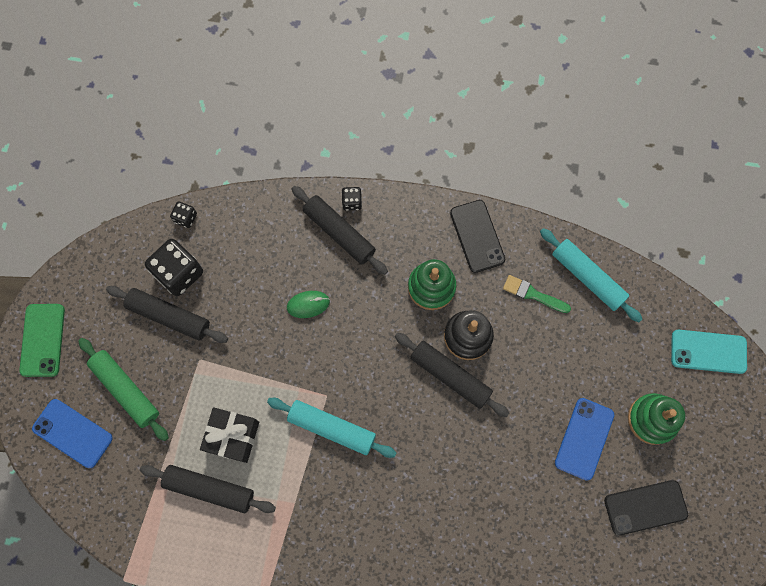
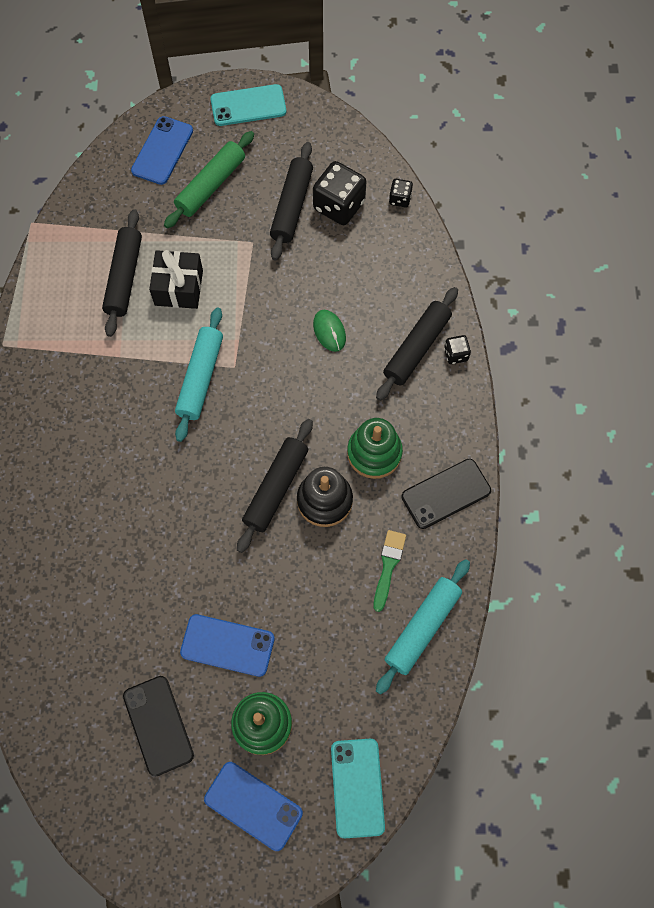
camera: 80 degrees right, 5 degrees down
(43, 340) = (248, 106): green phone -> turquoise phone
(716, 436) = (253, 805): none -> blue phone

